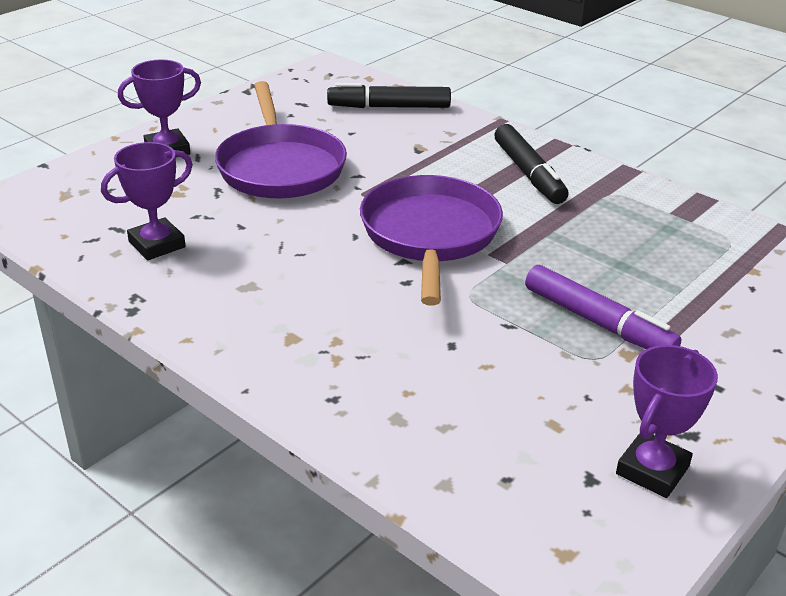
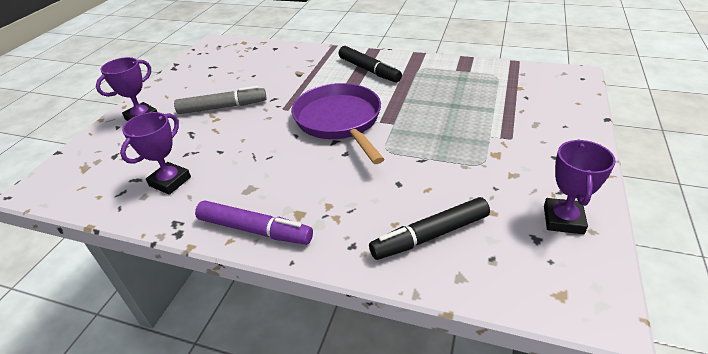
camera: 20 degrees left, 5 degrees up
(280, 167) = (222, 107): purple pan -> grey marker
(389, 107) = (266, 55): black marker -> black marker (430, 236)
(598, 322) = (467, 141): purple marker -> purple marker (255, 230)

